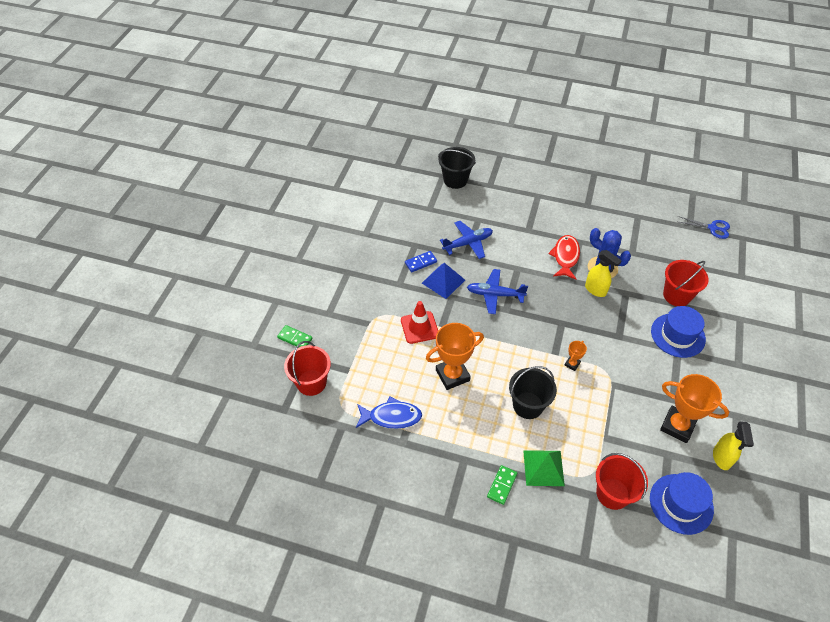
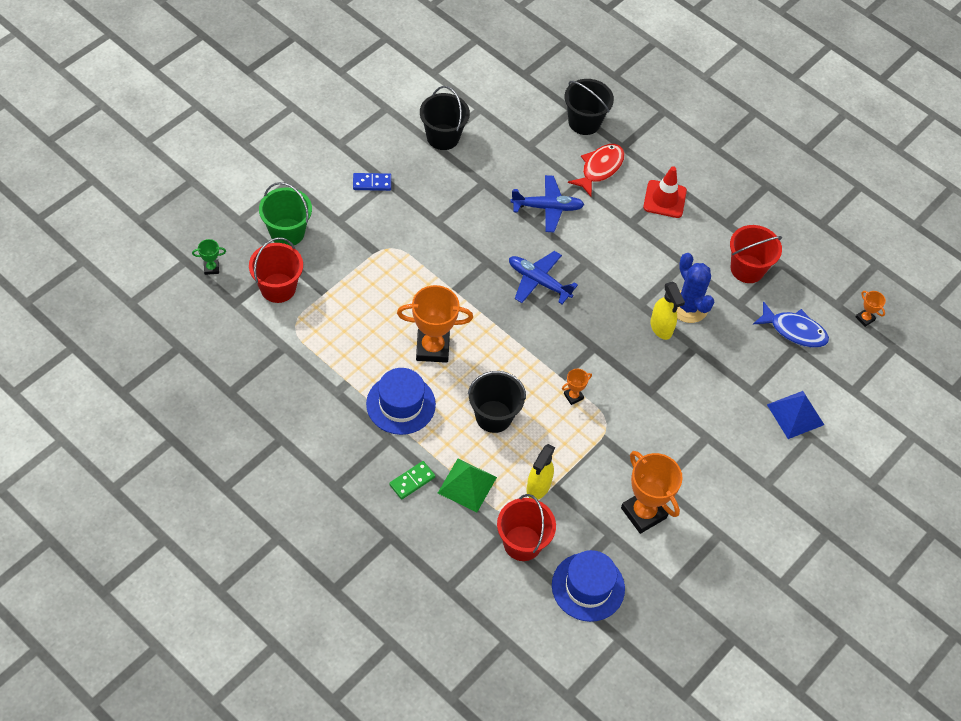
camera: 20 degrees right, 5 degrees up
(251, 390) = (211, 268): none -> green trophy
(295, 338) = (287, 232): green domino -> green bucket
(368, 226) = (443, 137): none -> black bucket
(391, 417) = (341, 361): blue fish -> blue fish (794, 330)
(419, 327) = (429, 280): red traffic cone -> red traffic cone (664, 199)
(421, 262) = (477, 207): blue domino -> blue domino (372, 183)
(443, 281) = (489, 240): blue pyramid -> blue pyramid (795, 414)
(565, 257) = (653, 274): red fish -> red fish (600, 168)
(677, 295) = (754, 377): red bucket -> red bucket (747, 269)
(678, 335) = (720, 421): blue hat -> blue hat (401, 404)
(712, 228) = (865, 318): blue scissors -> orange trophy
(721, 458) = (667, 566): yellow spray bottle -> yellow spray bottle (538, 487)

